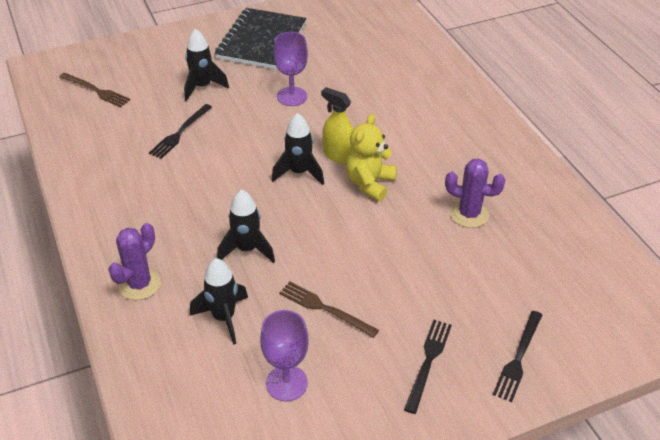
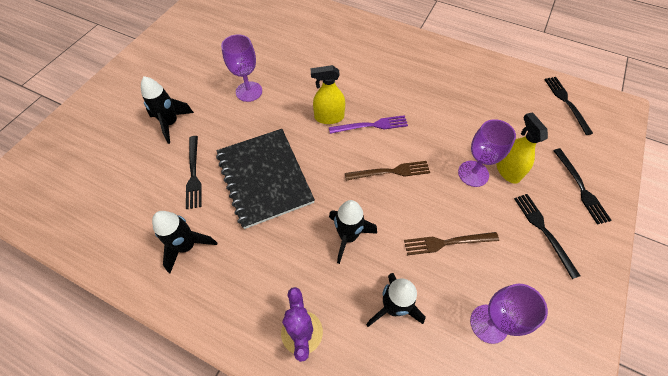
camera: 40 degrees left, 15 degrees up
(96, 91) = (78, 182): brown fork -> brown fork (390, 172)
(261, 41) = (179, 60): black notebook -> black notebook (264, 178)
(299, 173) = (317, 148): black rocket -> black rocket (187, 246)
(369, 183) = (371, 125): yellow teddy bear -> purple fork
(419, 277) = (473, 173): none -> purple goblet
(458, 297) = (507, 170): none -> yellow spray bottle
(469, 214) = (450, 108): purple cactus -> none
(612, 285) = (566, 102): none -> black fork

